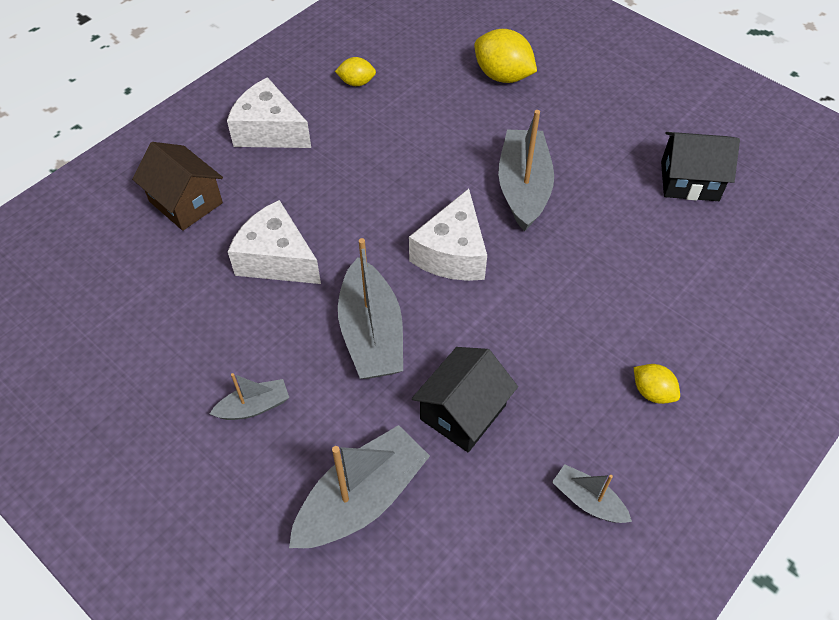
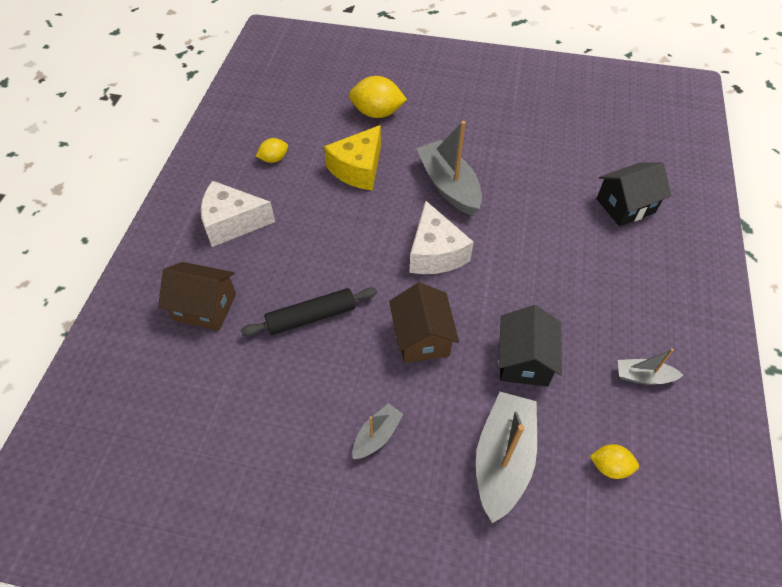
camera: 30 degrees left, 0 degrees up
(277, 259) = (311, 317): white cheese -> black rolling pin
(371, 334) = (422, 337): grey boat -> brown house
(436, 128) = (358, 169): none -> yellow cheese
(652, 392) = (628, 285): yellow lemon -> yellow lemon (610, 466)
(689, 181) = (549, 136): black house -> black house (625, 206)

